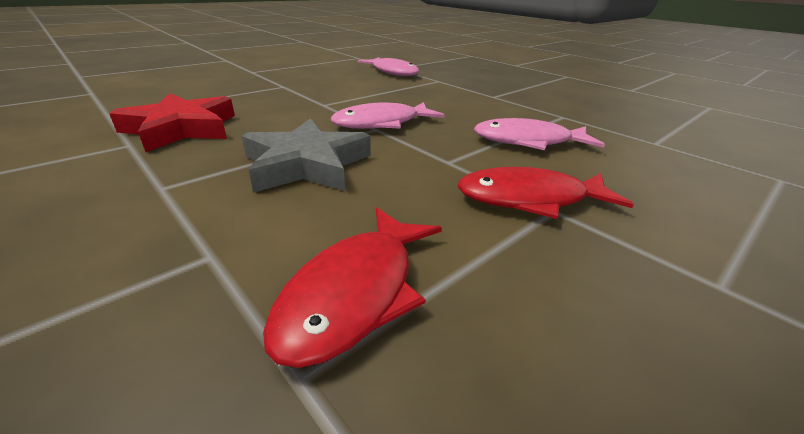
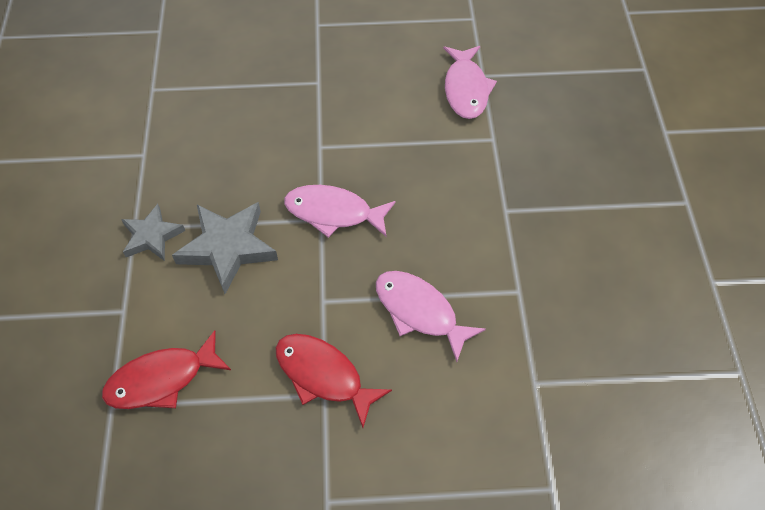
camera: 40 degrees right, 25 degrees up
(181, 129) = (185, 144): red star -> none
(195, 185) = (152, 236): none -> grey star

